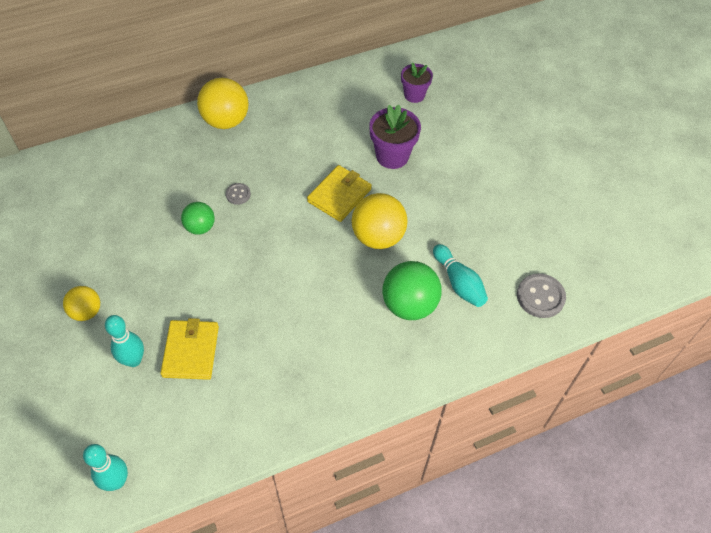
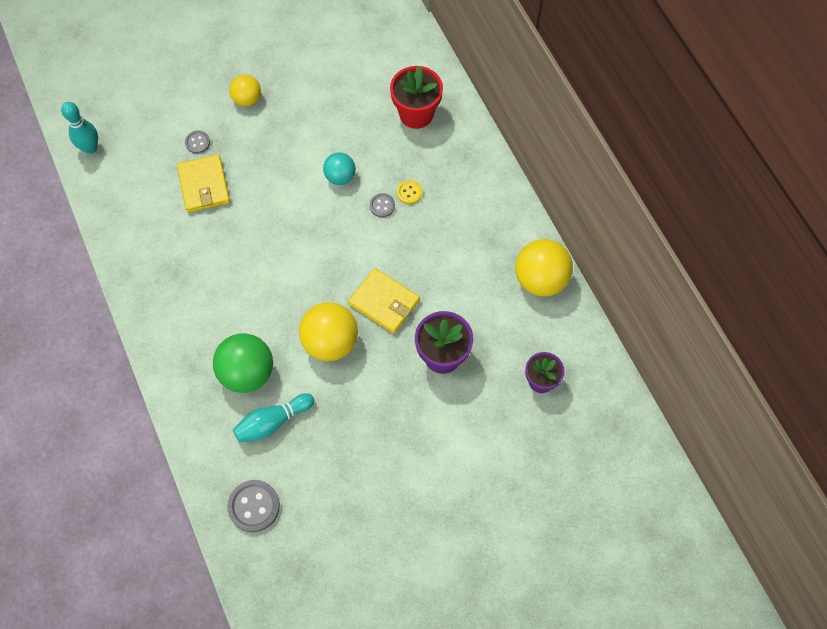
camera: 90 degrees right, 10 degrees up
(133, 360) = (197, 142): turquoise bowling pin -> grey button
(140, 165) = (416, 114): none -> red flower pot
(191, 351) = (204, 185): yellow wallet -> yellow wallet turned 75 degrees clockwise
(200, 227) = (340, 176): green ball -> turquoise ball
(226, 121) = (483, 184): yellow ball -> yellow ball (540, 279)
(227, 173) = (409, 192): none -> yellow button

